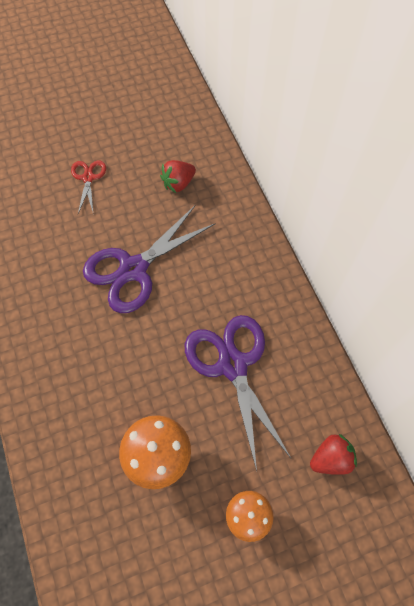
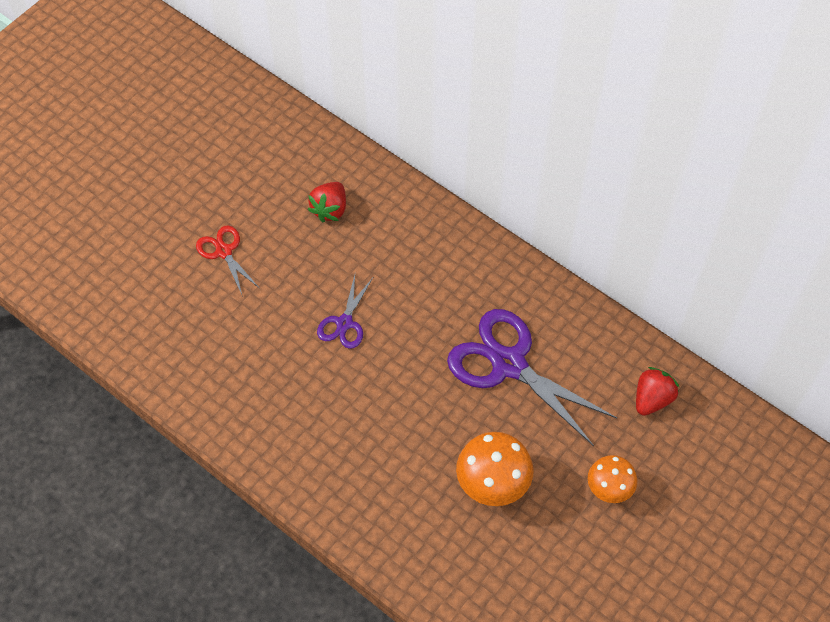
camera: 30 degrees left, 5 degrees down
(133, 269) = (344, 323): purple scissors -> purple scissors, size x0.50

